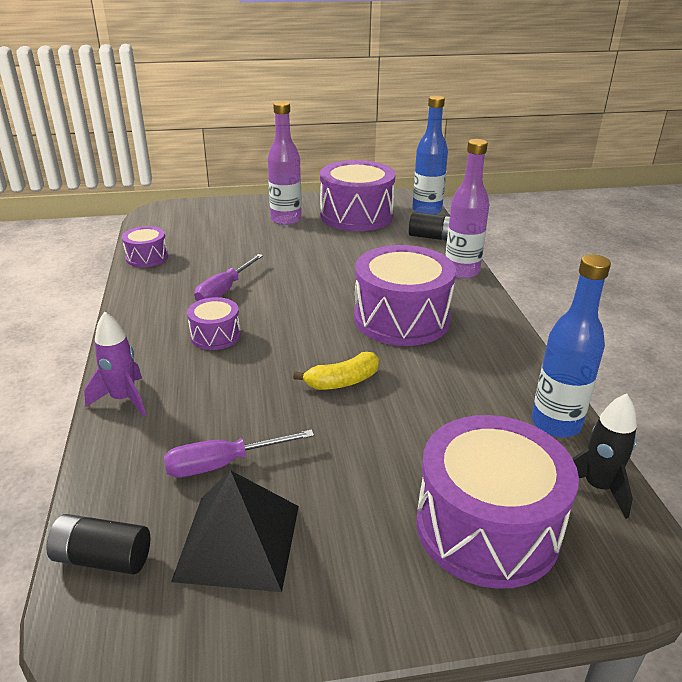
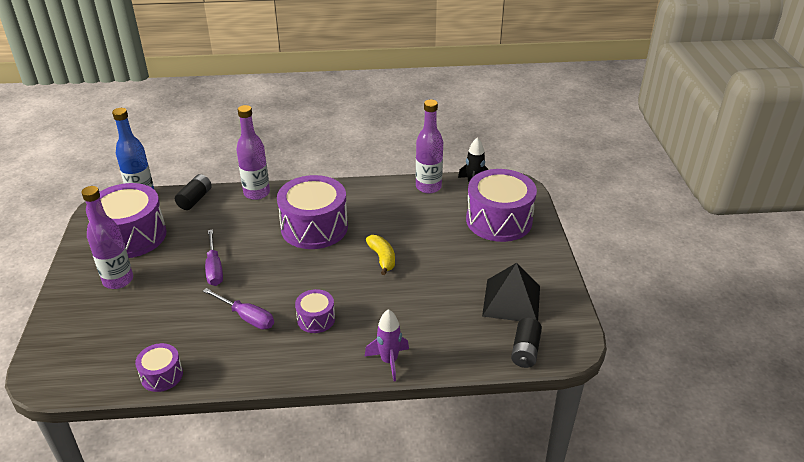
camera: 85 degrees left, 5 degrees up
(223, 464) = (455, 309): purple screwdriver -> purple screwdriver (214, 268)
(556, 424) = (428, 187): blue bottle -> purple bottle

